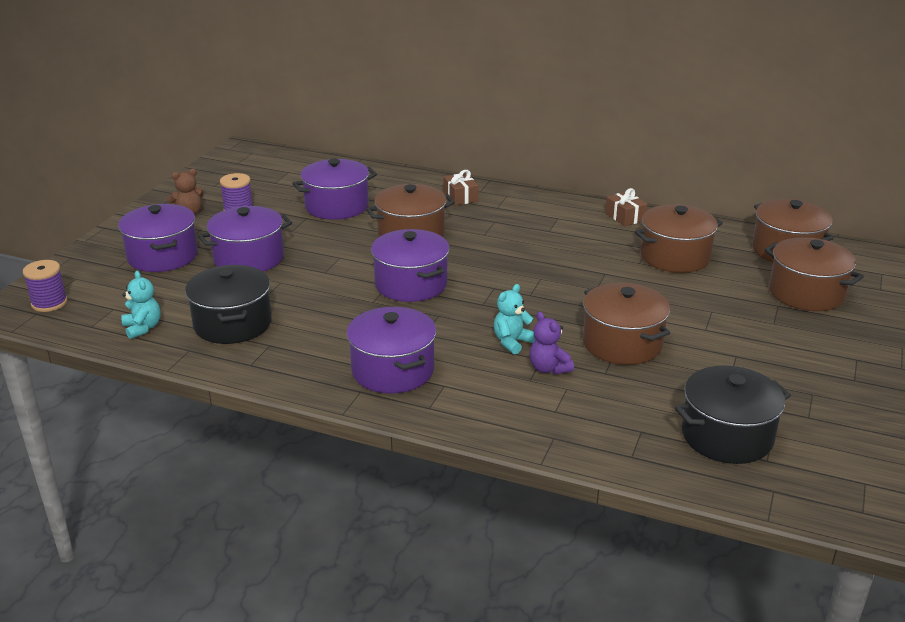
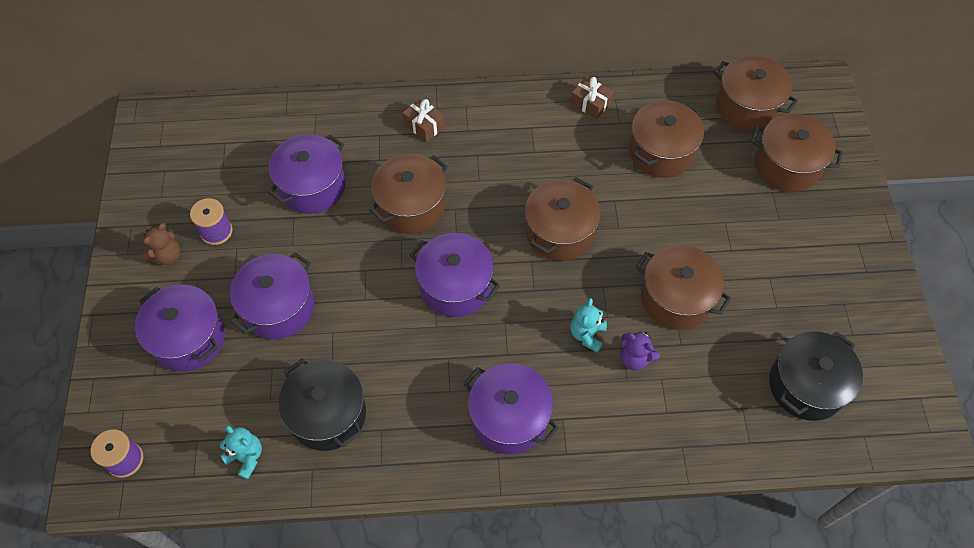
camera: 25 degrees left, 30 degrees up
(535, 278) = (559, 232): none -> brown pot

